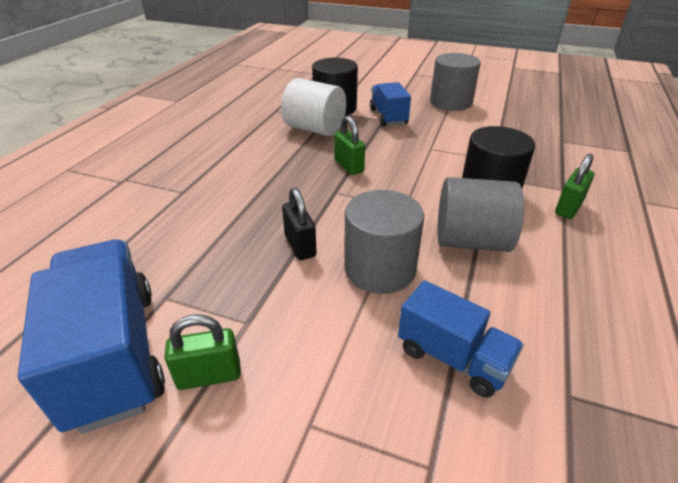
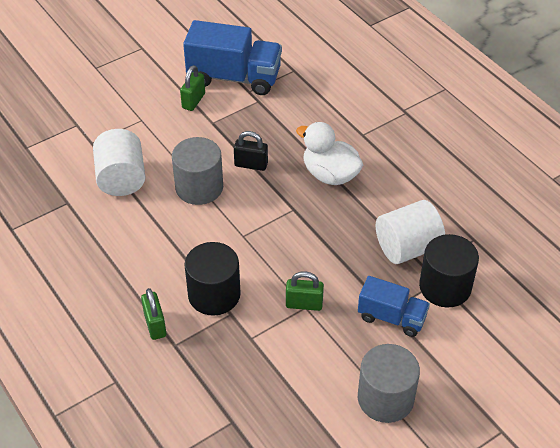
camera: 125 degrees right, 10 degrees up
(264, 189) = (330, 174): none -> white duck
(349, 166) = (322, 235): green padlock -> green padlock (304, 304)
(453, 357) = (121, 178): blue truck -> white cylinder
(471, 241) = (179, 243): grey cylinder -> none

